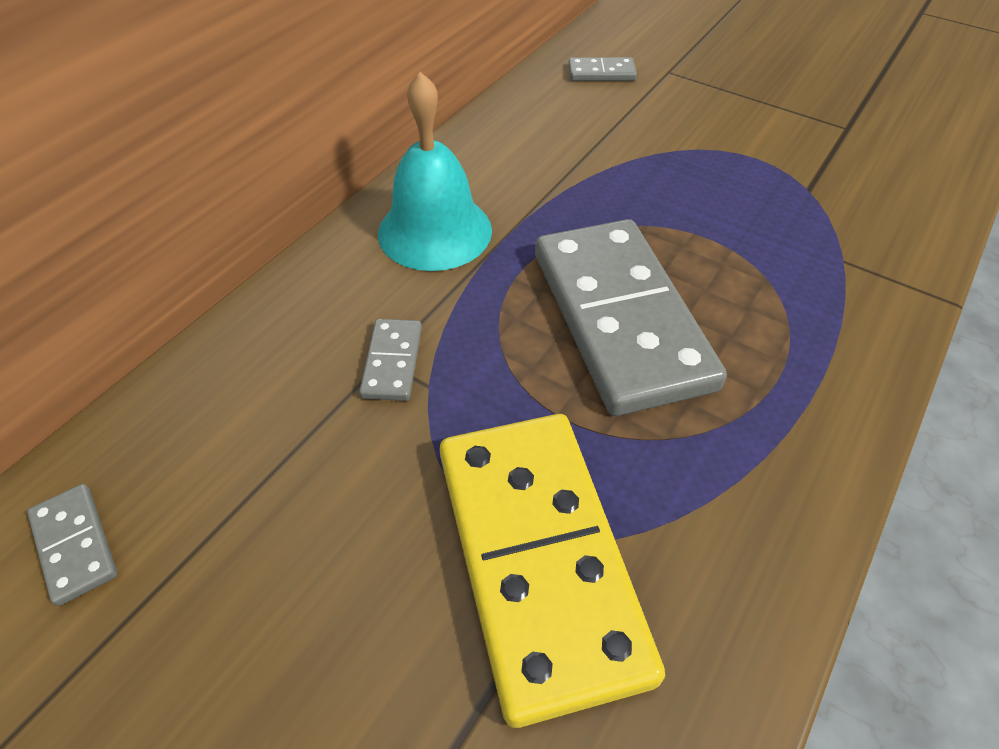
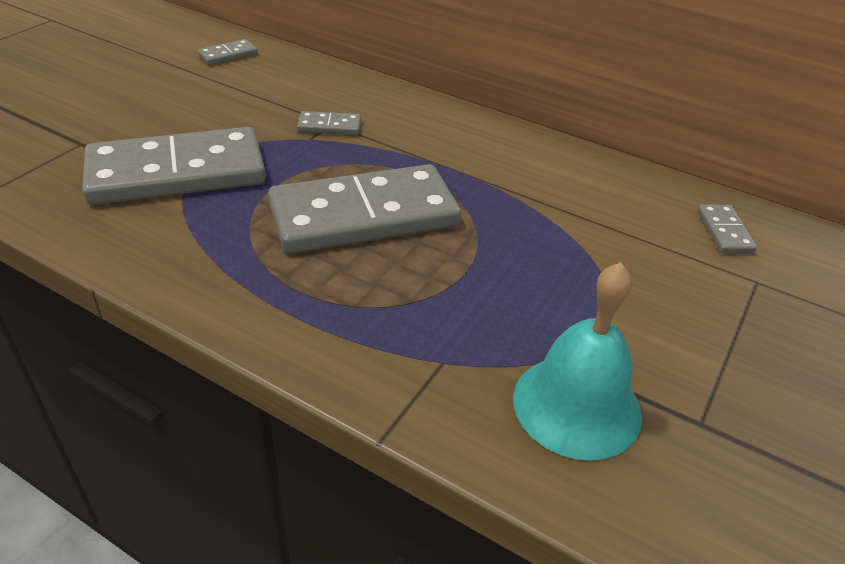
camera: 85 degrees right, 10 degrees down
(435, 231) = (455, 139): turquoise bell -> turquoise bell (577, 405)
(540, 559) = (177, 173): yellow domino -> grey domino

